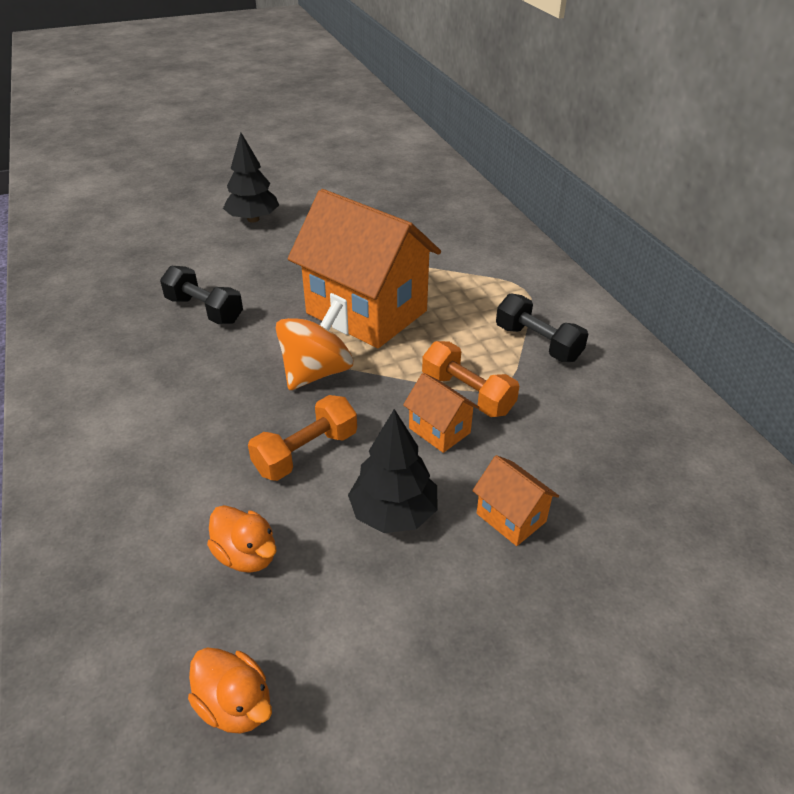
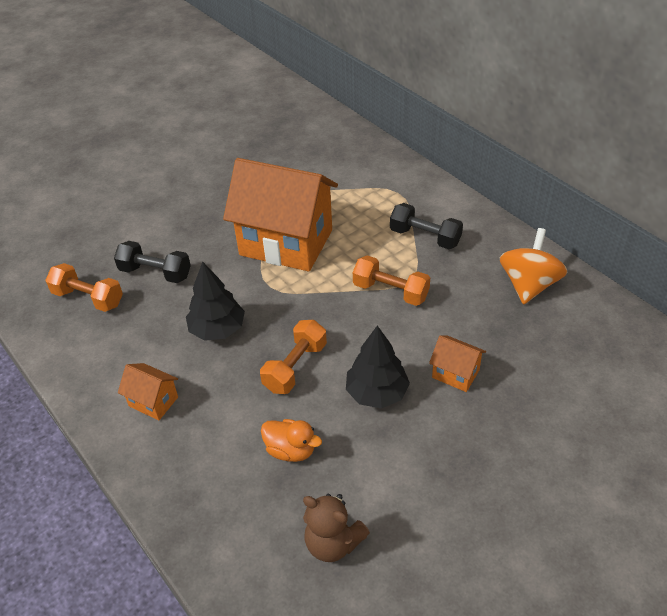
camera: 15 degrees left, 5 degrees up
(118, 319) = (88, 298): none -> orange dumbbell
(235, 705) = (333, 543): orange duck -> brown teddy bear
(253, 219) = (149, 178): black tree -> black tree (217, 329)
(316, 372) = (272, 303): orange spinning top -> orange spinning top (528, 285)
(439, 430) = (382, 324): orange house -> orange house (153, 401)

